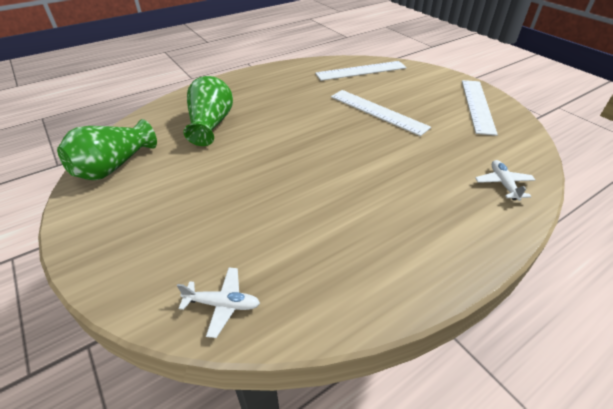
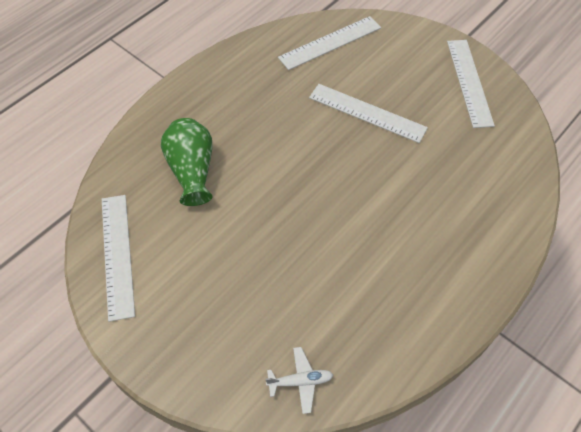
camera: 15 degrees left, 15 degrees up
(113, 166) = (117, 254): green vase -> white ruler
(503, 184) = (506, 194): white plane -> none

